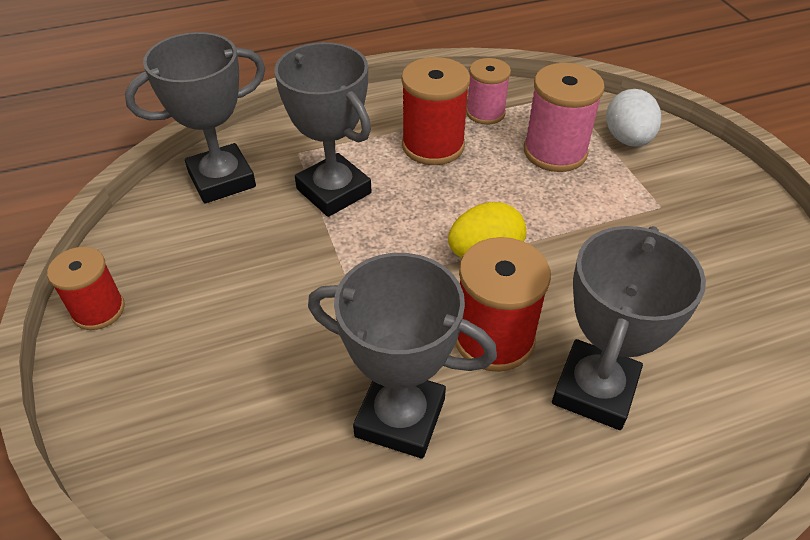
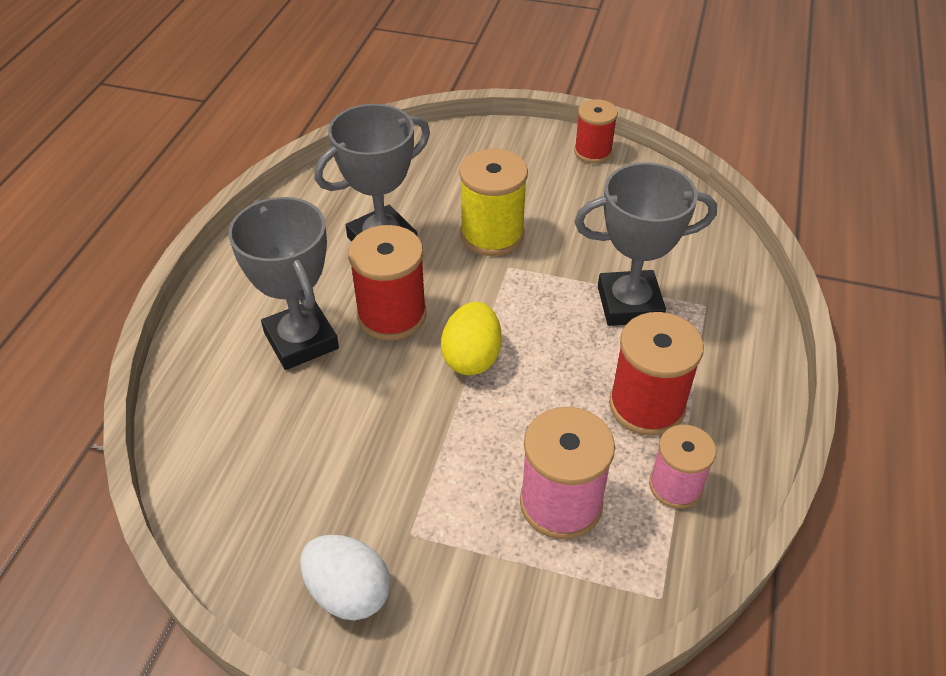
camera: 125 degrees right, 0 degrees up
(222, 179) = (697, 245): grey trophy -> none
(313, 324) = (492, 235): none -> yellow spool
(627, 139) = (528, 594): white egg -> white egg (348, 592)

